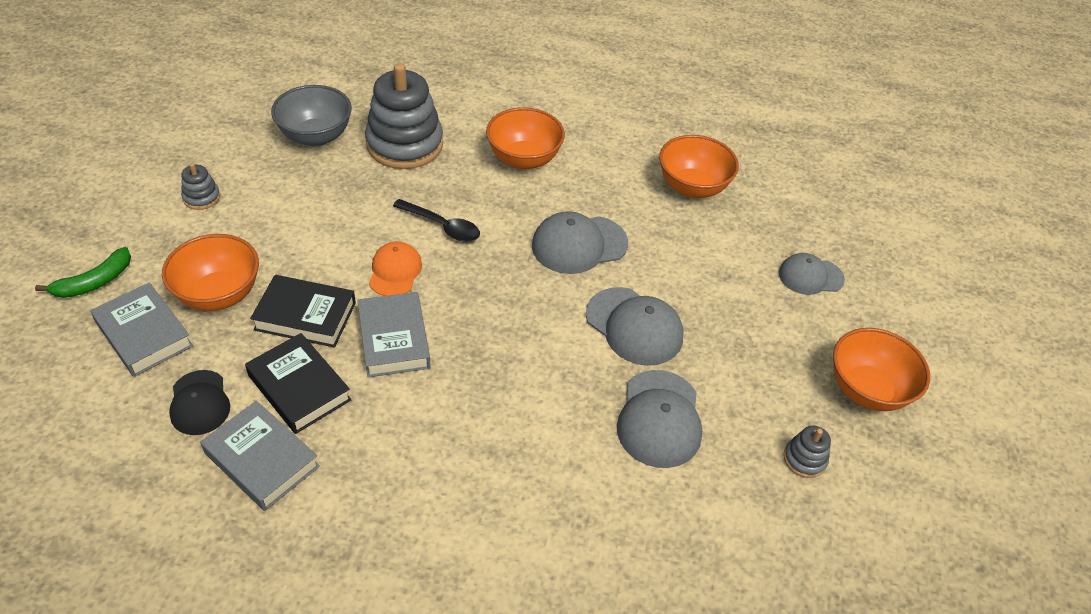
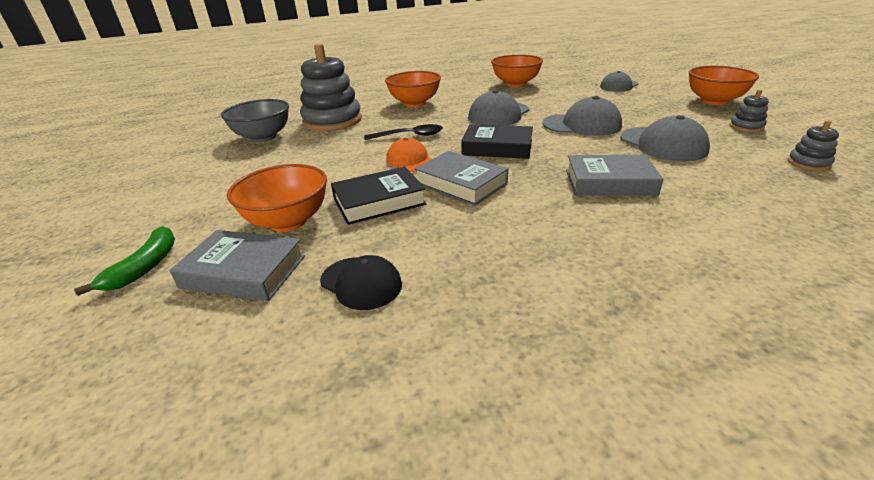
camera: 30 degrees left, 15 degrees down
(201, 197) = (203, 188): grey stacking toy -> grey stacking toy (808, 163)
(261, 460) = (472, 284): grey book -> grey book (609, 182)
(299, 388) = (434, 233): black book -> black book (497, 147)

